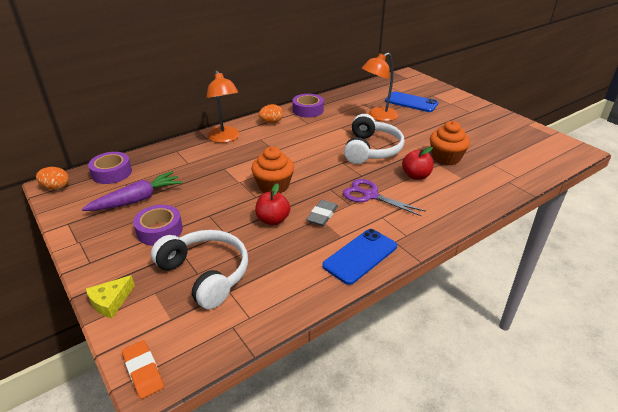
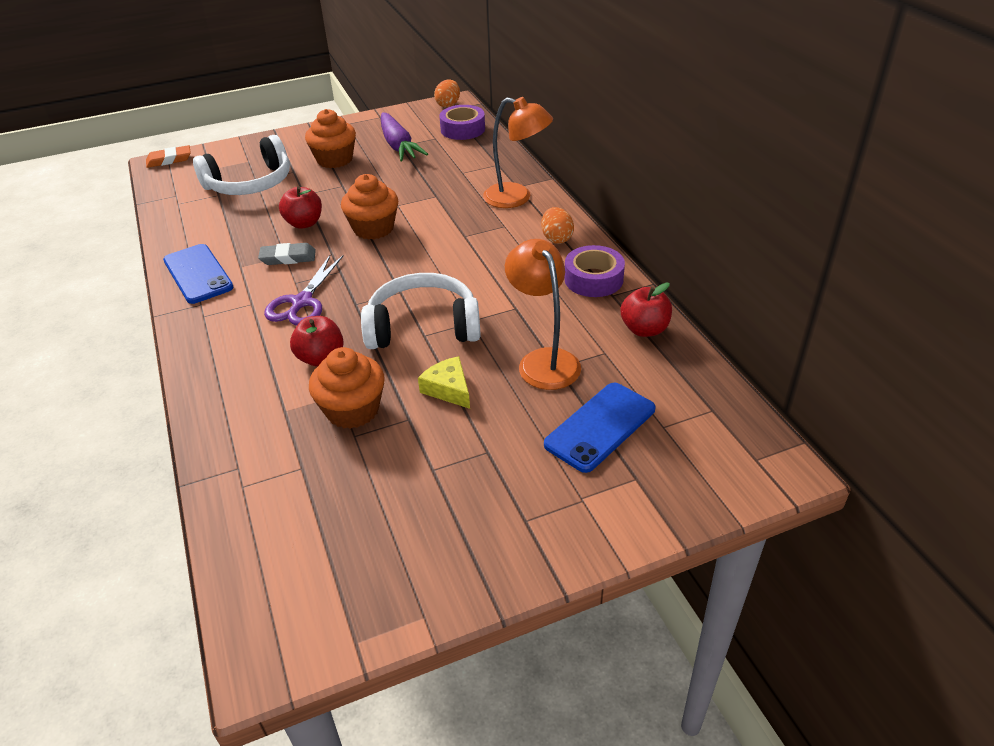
camera: 105 degrees right, 5 degrees up
(110, 302) = (253, 143): yellow cheese -> yellow cheese (448, 389)
(159, 230) = (334, 159): purple tape -> orange cupcake
(225, 138) = (517, 198): orange lamp -> orange lamp turned 150 degrees counterclockwise
(322, 215) = (288, 258): grey eraser -> grey eraser turned 45 degrees counterclockwise
(343, 97) = (644, 329): none -> red apple
(370, 195) = (302, 302): purple scissors -> purple scissors turned 150 degrees clockwise
(371, 149) = (423, 327): white headphones -> white headphones turned 150 degrees clockwise

